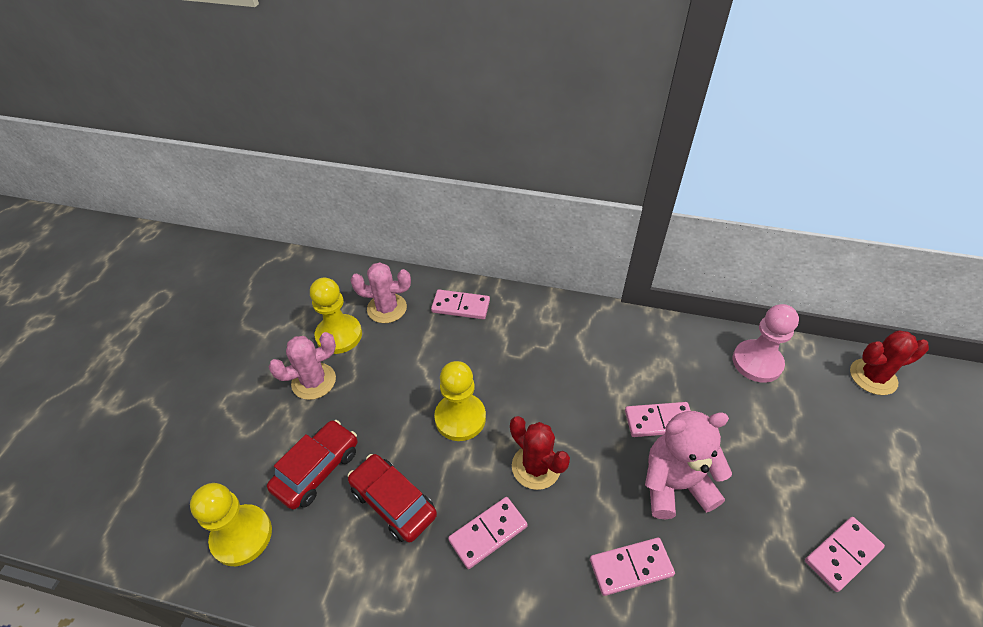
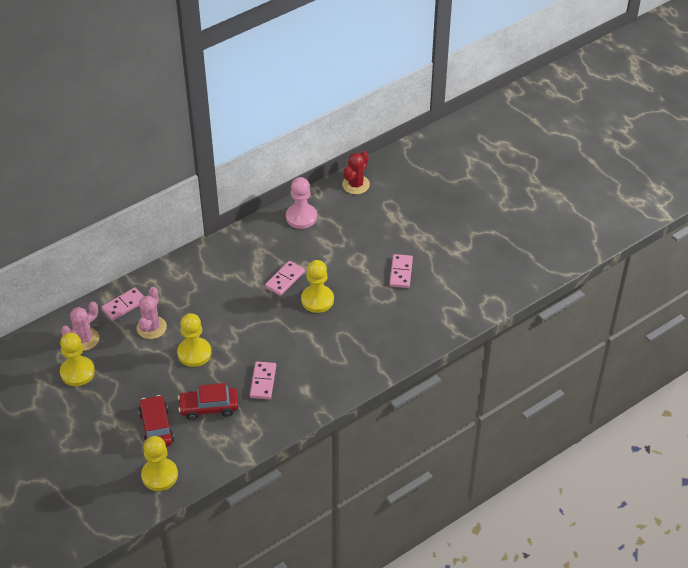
camera: 50 degrees left, 0 degrees up
(314, 381) = (97, 401): pink cactus -> pink cactus (151, 327)
(536, 467) = (253, 342): red cactus -> none
(631, 567) = (331, 343): pink domino -> none
(675, 485) = (317, 300): pink teddy bear -> yellow pawn

